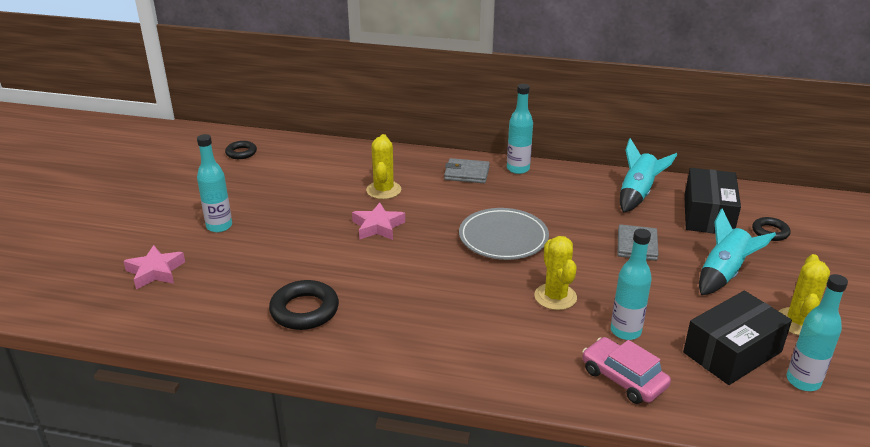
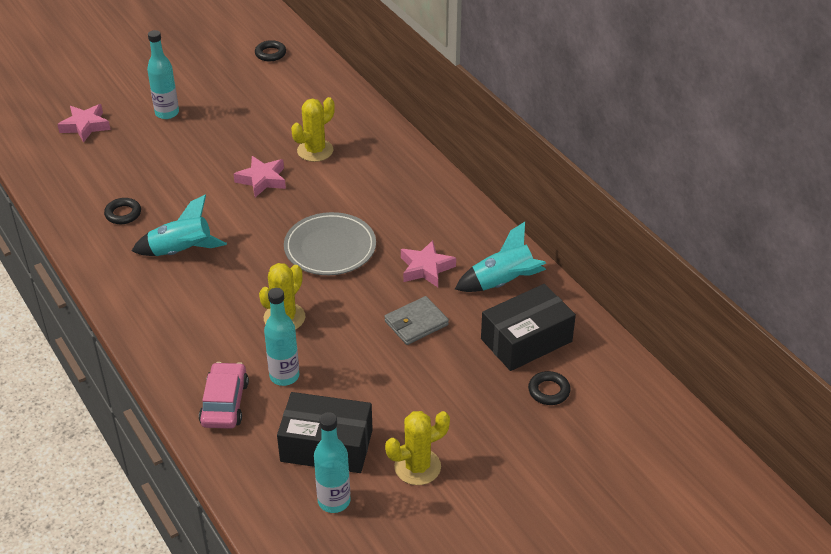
camera: 45 degrees right, 10 degrees up
(304, 310) = (123, 214): black ring -> black ring, size x0.60
(466, 173) = (400, 174): grey wallet -> none
(518, 169) = (448, 195): turquoise bottle -> none
(582, 213) = (426, 268): none -> pink star
(723, 274) = (436, 392): turquoise rocket -> turquoise rocket (181, 251)

